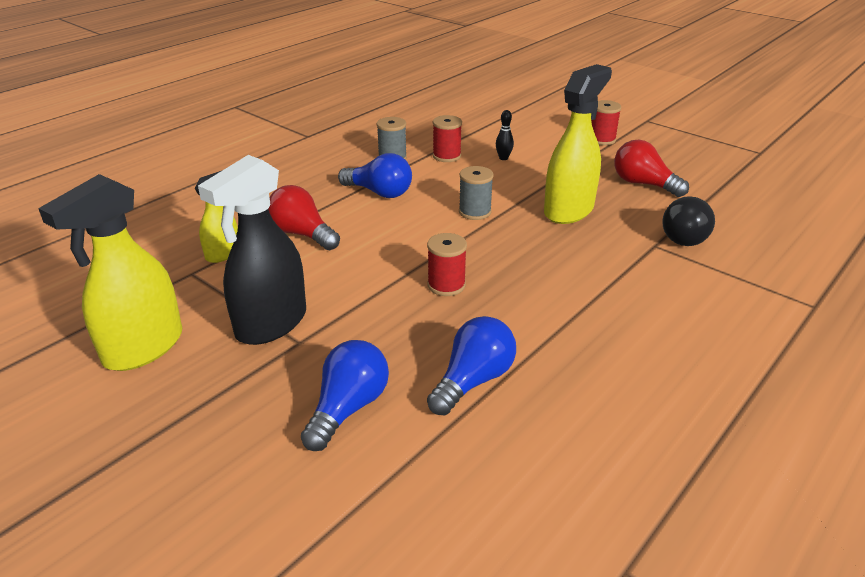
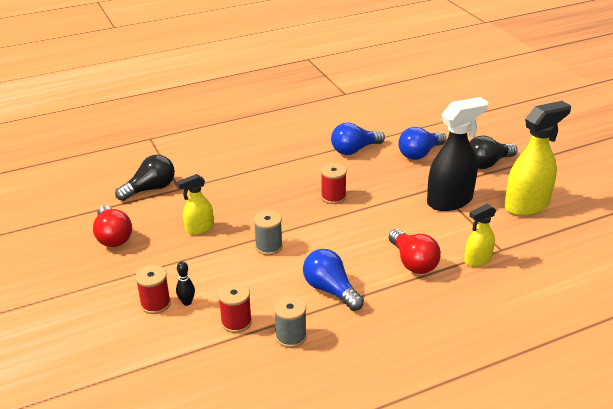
camera: 155 degrees left, 0 degrees up
(209, 422) = (487, 163): none -> black light bulb
(569, 210) = (199, 229): yellow spray bottle -> yellow spray bottle, size x0.55
(602, 139) = (68, 300): red spool -> red spool (155, 304)

